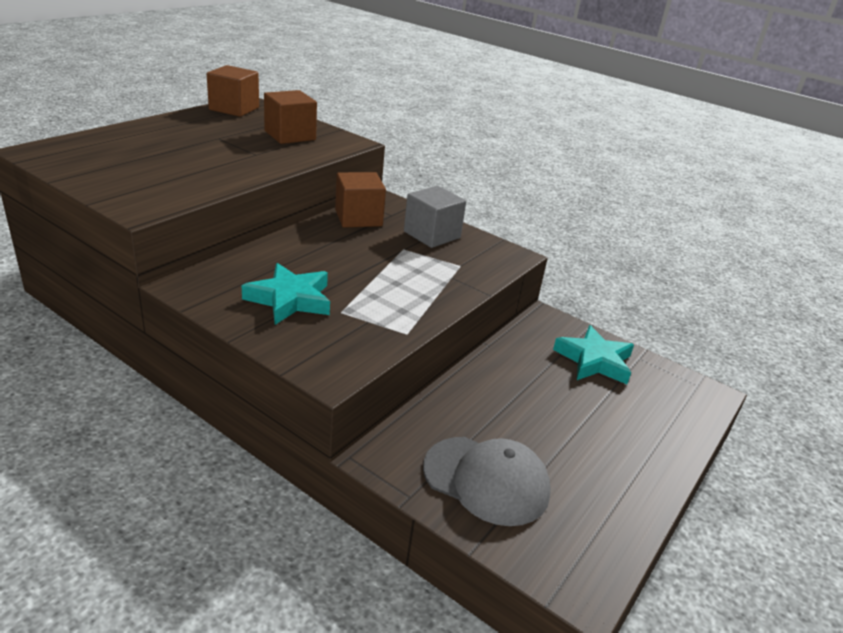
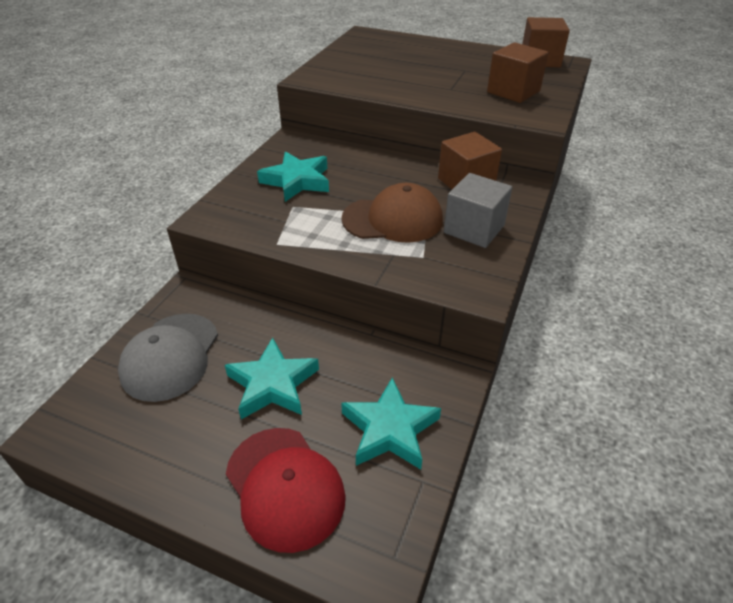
camera: 80 degrees right, 10 degrees up
(398, 264) = (393, 219): none -> brown cap
(539, 412) = (273, 384): none -> turquoise star
(647, 424) = (285, 487): none -> red cap

